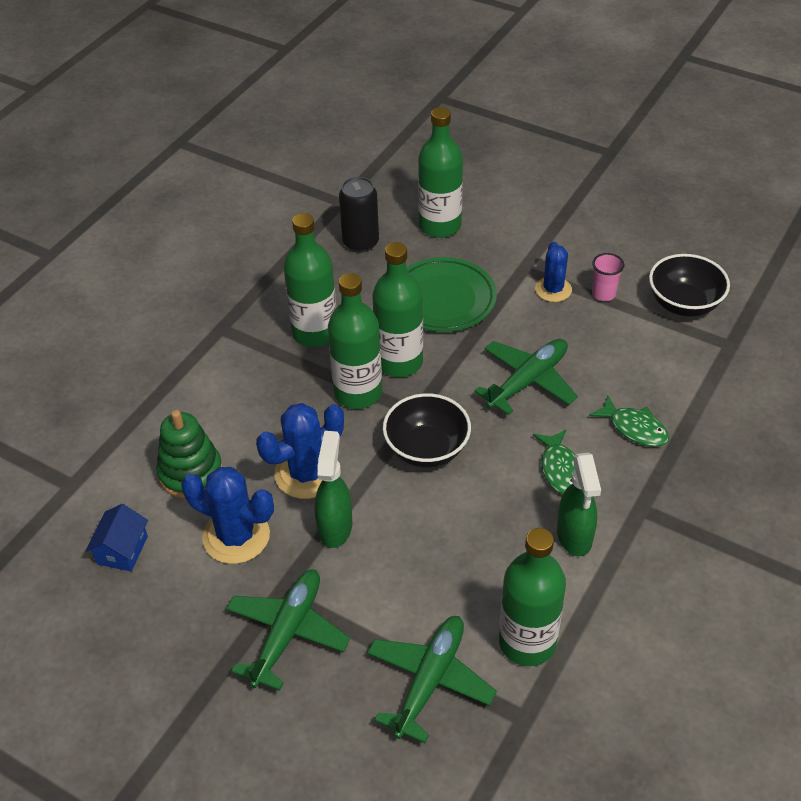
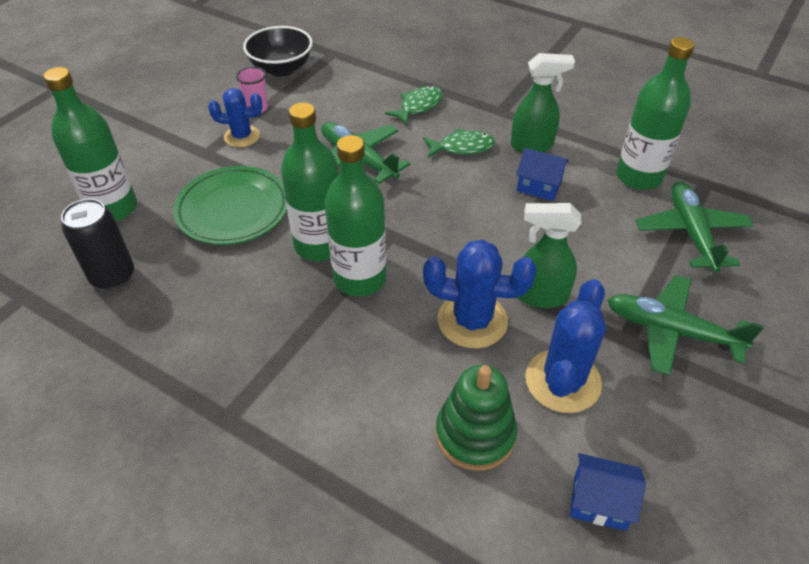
camera: 90 degrees left, 0 degrees up
(306, 473) = (472, 320): blue cactus -> blue cactus turned 45 degrees counterclockwise
(315, 333) = (258, 317): green bottle -> none
(427, 449) = (439, 228): black bowl -> none
(430, 680) = (691, 233): green plane -> green plane turned 60 degrees clockwise
(500, 538) = (539, 186): none -> blue house

